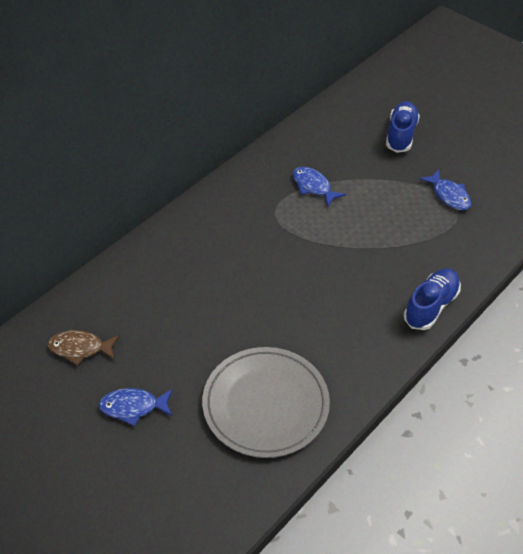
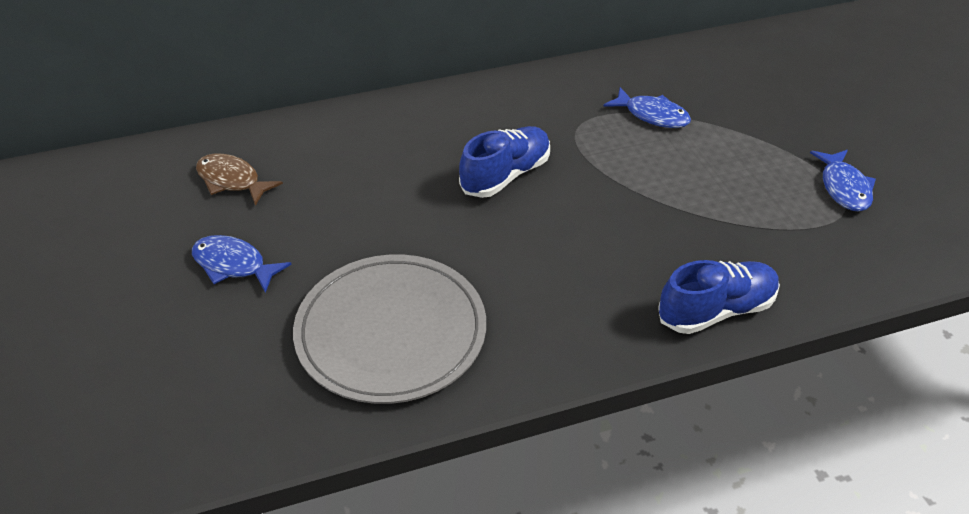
camera: 30 degrees right, 5 degrees down
(313, 187) = (652, 115): blue fish -> blue fish turned 135 degrees clockwise
(401, 135) = (820, 97): blue shoe -> blue shoe (505, 175)

